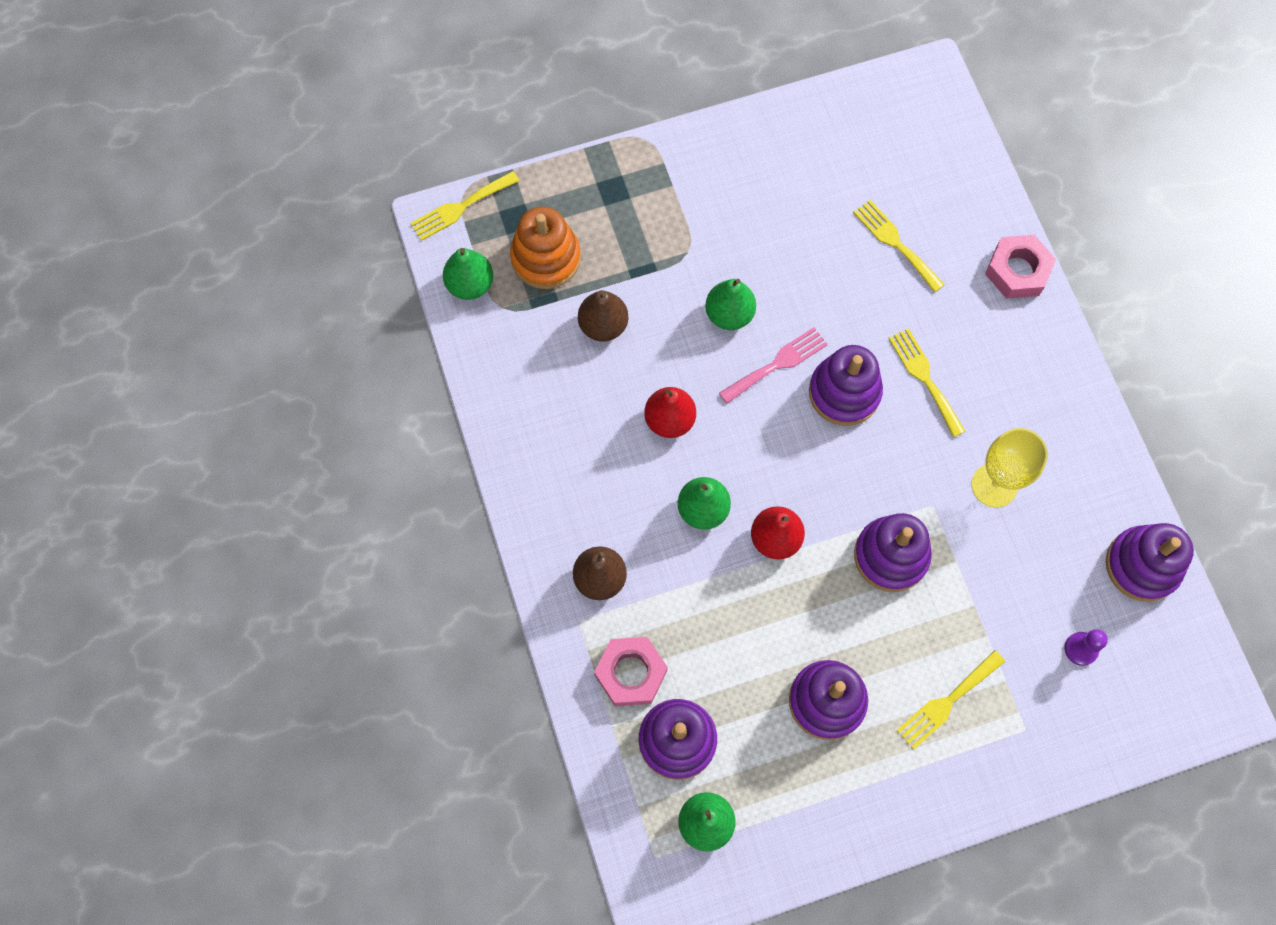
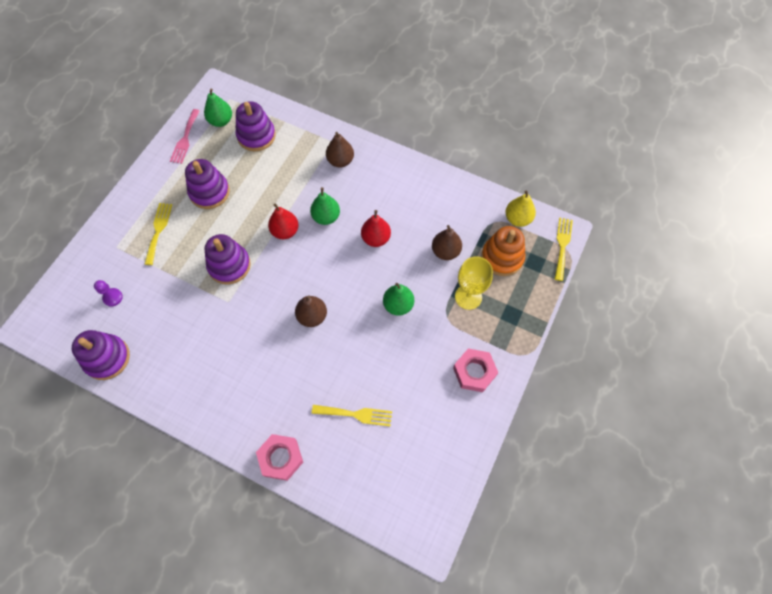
camera: 135 degrees right, 5 degrees down
(470, 284) = (517, 219): green pear -> yellow pear
(631, 673) = (295, 142): pink nut -> pink nut (474, 372)
(777, 364) = (354, 302): pink fork -> pink fork (185, 139)
(844, 392) = (312, 316): purple stacking toy -> brown pear
(924, 378) = (281, 357): yellow fork -> none
(994, 485) = (206, 335): yellow goblet -> yellow goblet (468, 297)

